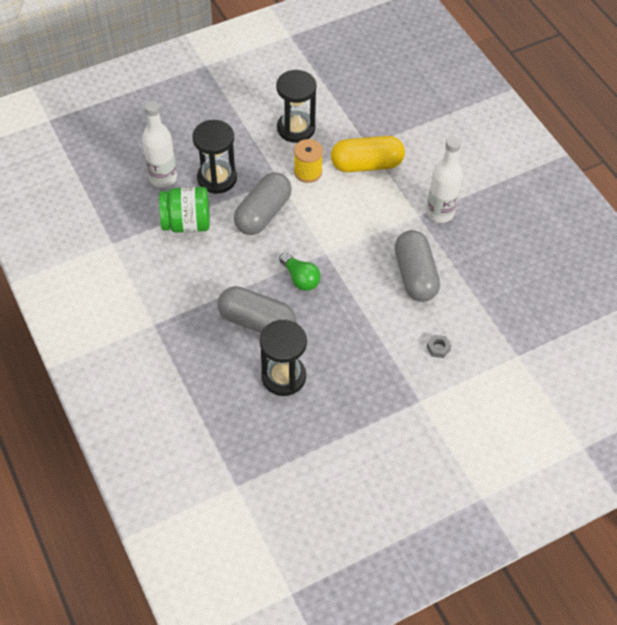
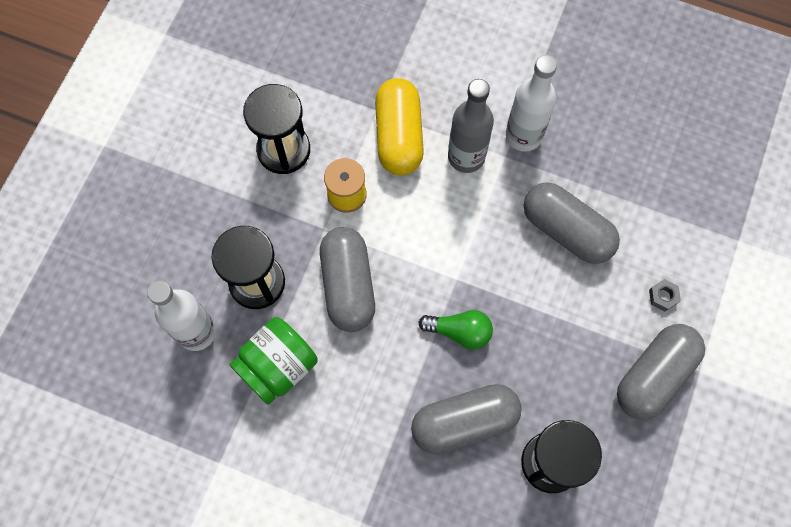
camera: 40 degrees left, 15 degrees up
(366, 164) = (399, 136): yellow capsule -> yellow capsule turned 45 degrees counterclockwise
(389, 382) = (654, 375): none -> grey capsule
(395, 200) = (466, 157): none -> grey bottle

